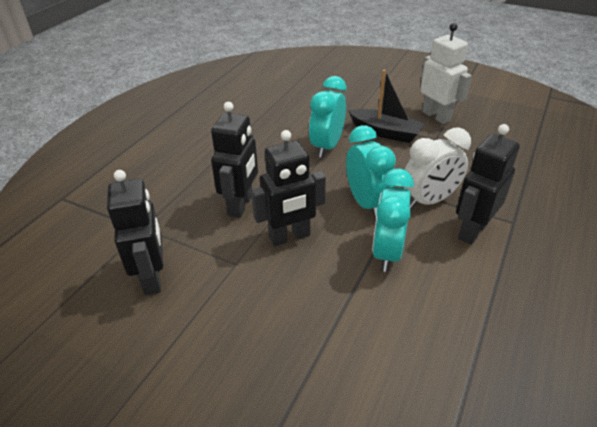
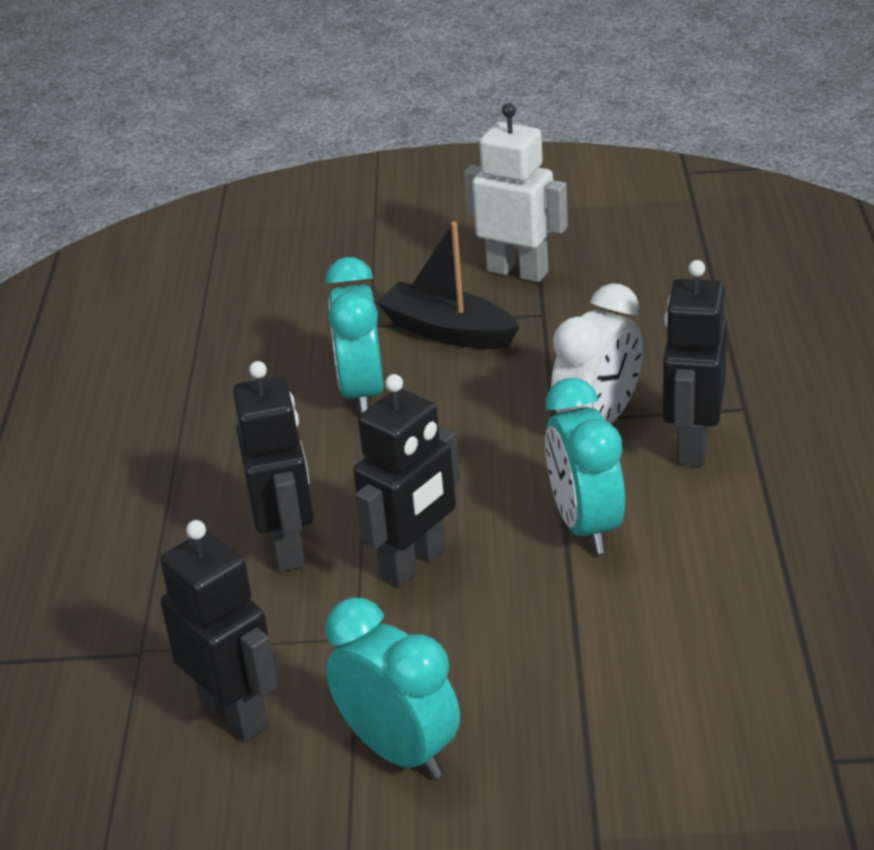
camera: 25 degrees left, 5 degrees down
(366, 203) = (501, 463): turquoise clock -> turquoise clock (399, 751)
(385, 132) = (448, 331): black boat -> black boat turned 150 degrees counterclockwise

